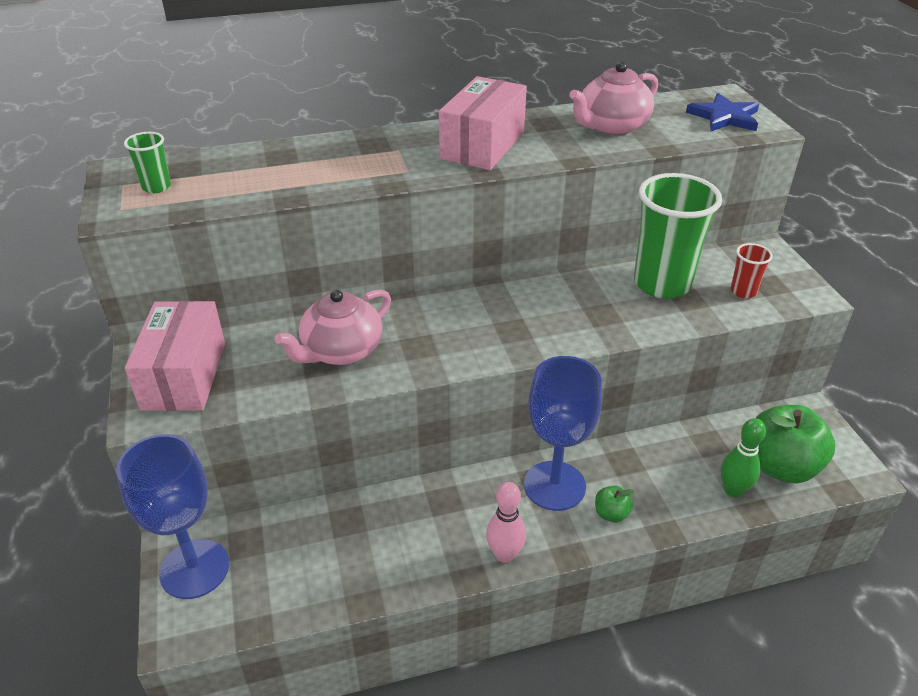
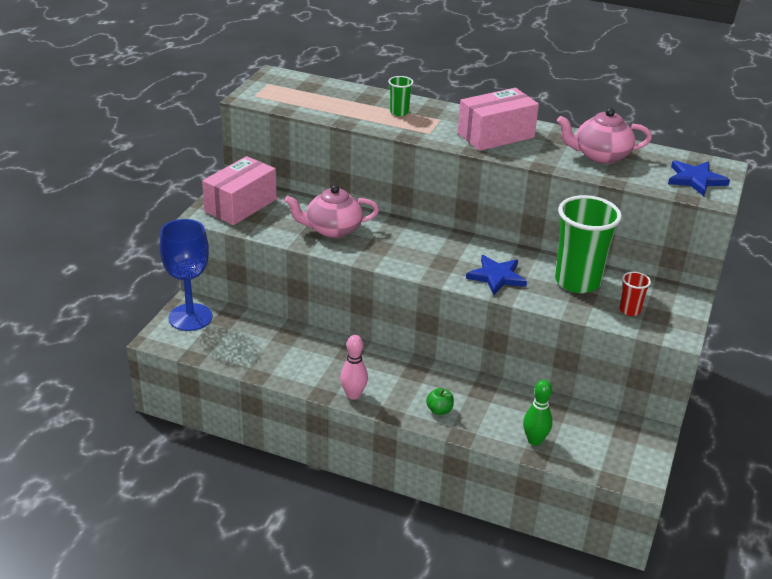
camera: 35 degrees right, 5 degrees down
(156, 187) = (283, 91): green cup -> green cup (399, 112)
(554, 486) = (422, 380): blue goblet -> none
(584, 319) = (496, 277): none -> blue star
(781, 466) = (586, 447): green apple -> none

